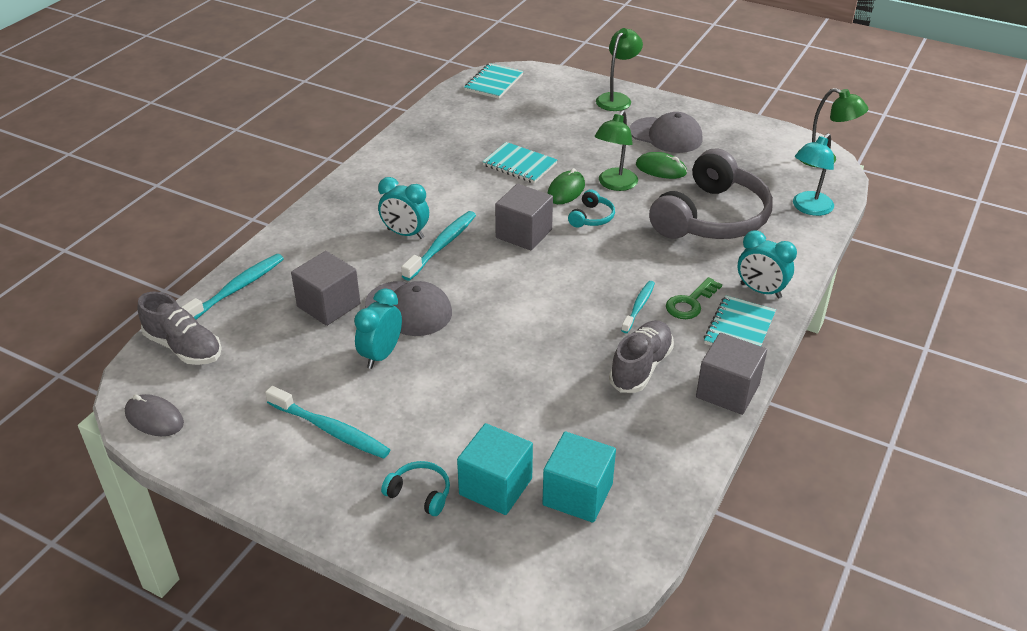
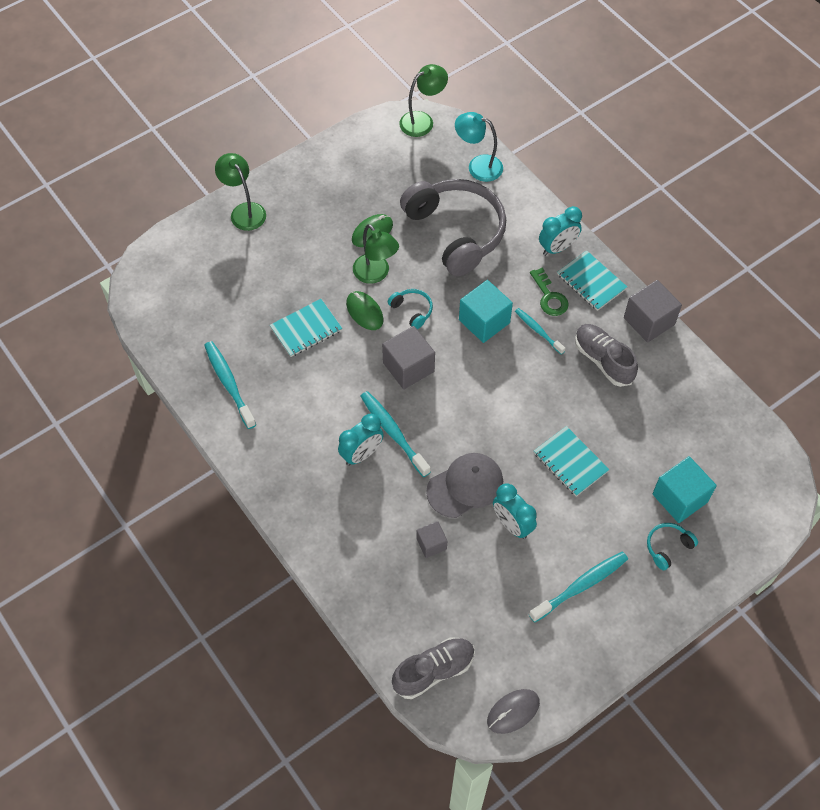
camera: 65 degrees left, 20 degrees up
(236, 289) = (373, 611): turquoise toothbrush -> turquoise toothbrush (229, 383)
(328, 305) = (431, 544): grey cube -> grey cube, size x0.57
(494, 83) = (152, 293): turquoise notebook -> turquoise notebook (570, 462)
(577, 494) = (705, 452): turquoise cube -> turquoise cube (484, 321)
(666, 135) = (325, 204): grey cap -> none
(808, 208) = (478, 166): turquoise lamp -> turquoise lamp turned 135 degrees clockwise

